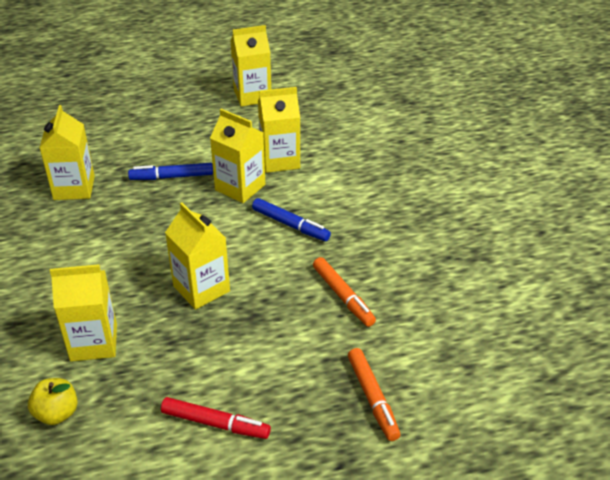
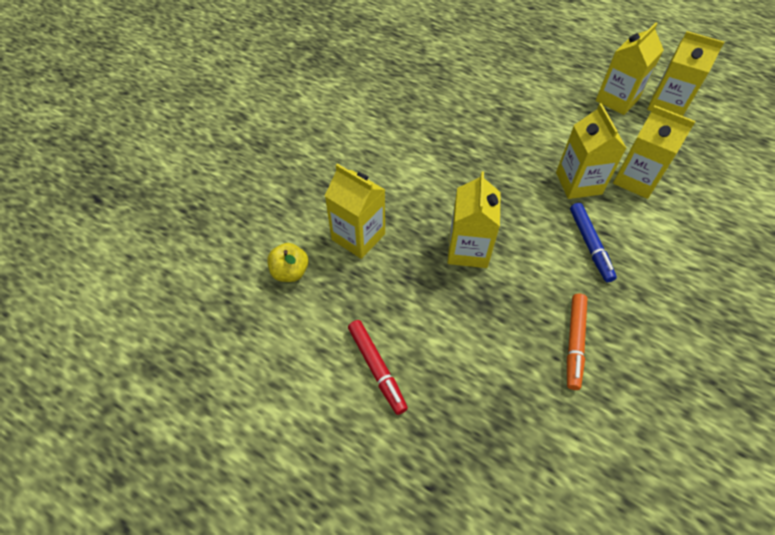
camera: 45 degrees right, 15 degrees up
(74, 188) = (454, 105): yellow carton -> yellow carton (617, 100)
(172, 177) = (532, 139): blue marker -> none
(372, 398) = (512, 454): orange marker -> none

